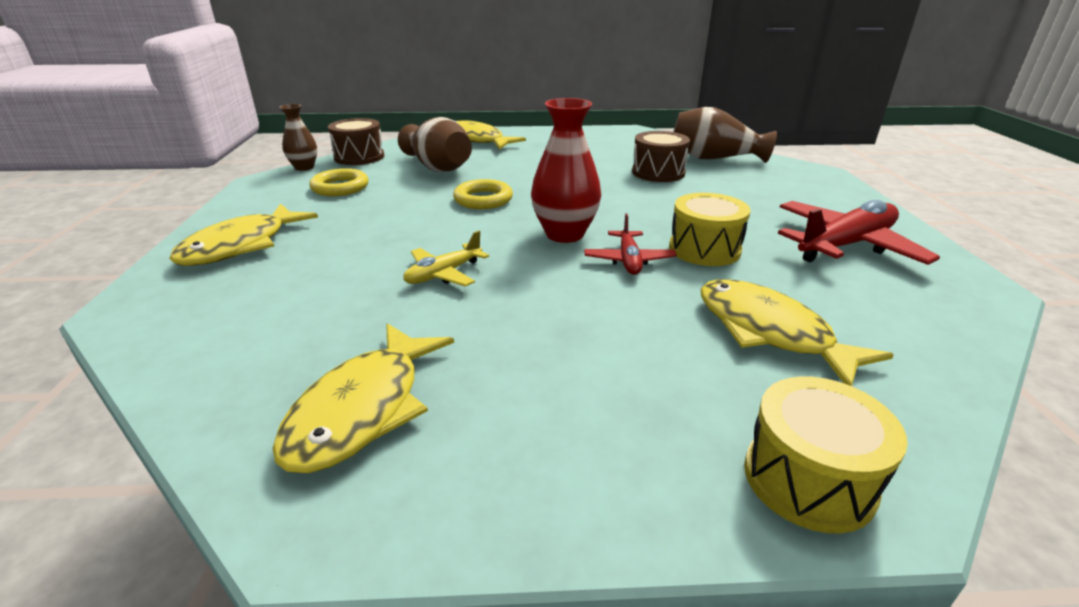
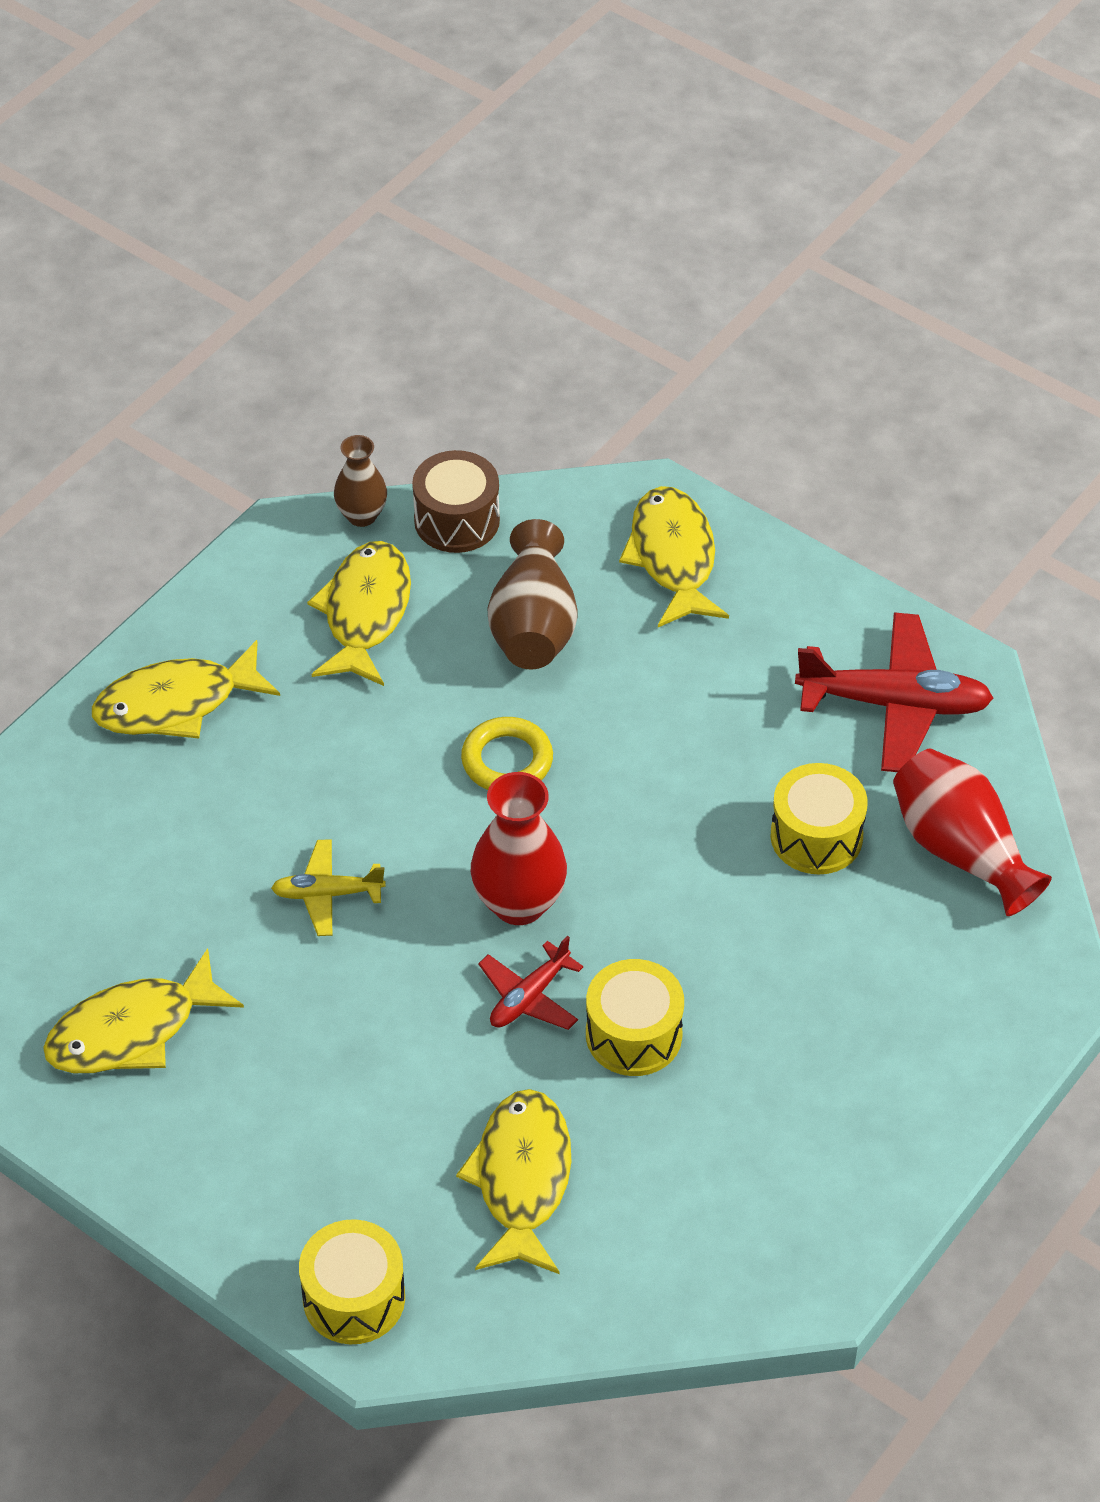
camera: 40 degrees right, 20 degrees up
(340, 187) = (365, 613): yellow ring -> yellow fish
(658, 172) = (816, 836): brown drum -> yellow drum
(714, 158) = (960, 850): brown vase -> red vase
(845, 245) = (800, 1138): red plane -> red plane (894, 704)

